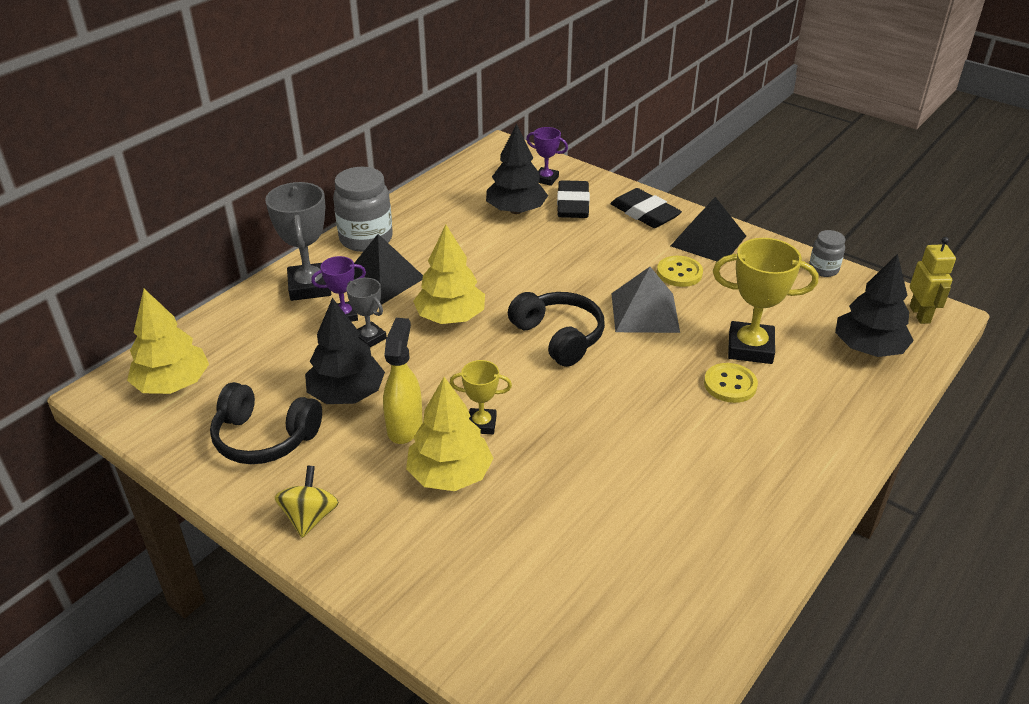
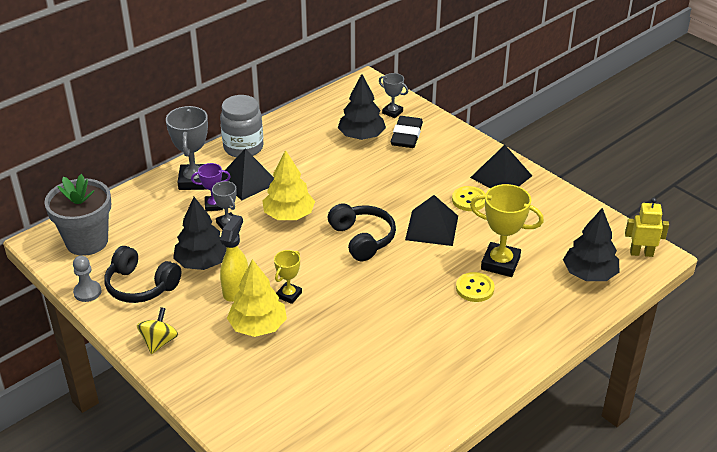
camera: 10 degrees right, 0 degrees up
(173, 384) = (87, 241): yellow tree -> grey flower pot
(186, 456) = (87, 292): none -> grey pawn
(481, 424) = (289, 295): yellow trophy -> yellow trophy turned 75 degrees counterclockwise
(546, 179) = (392, 112): purple trophy -> grey trophy
(645, 213) = (460, 149): black eraser -> none
(645, 312) = (432, 227): grey pyramid -> black pyramid
(823, 269) = (581, 209): grey jar -> none
(920, 314) = (641, 253): yellow robot -> yellow robot turned 90 degrees counterclockwise

